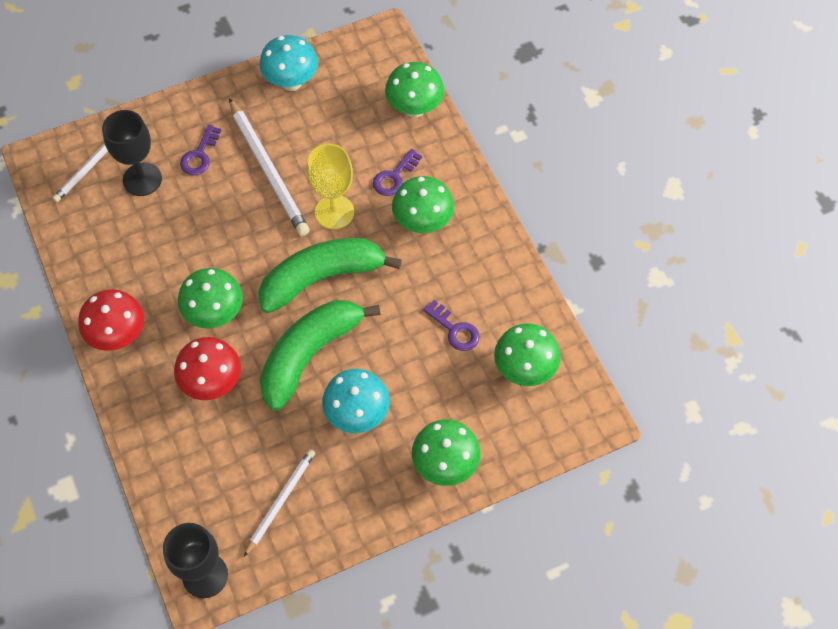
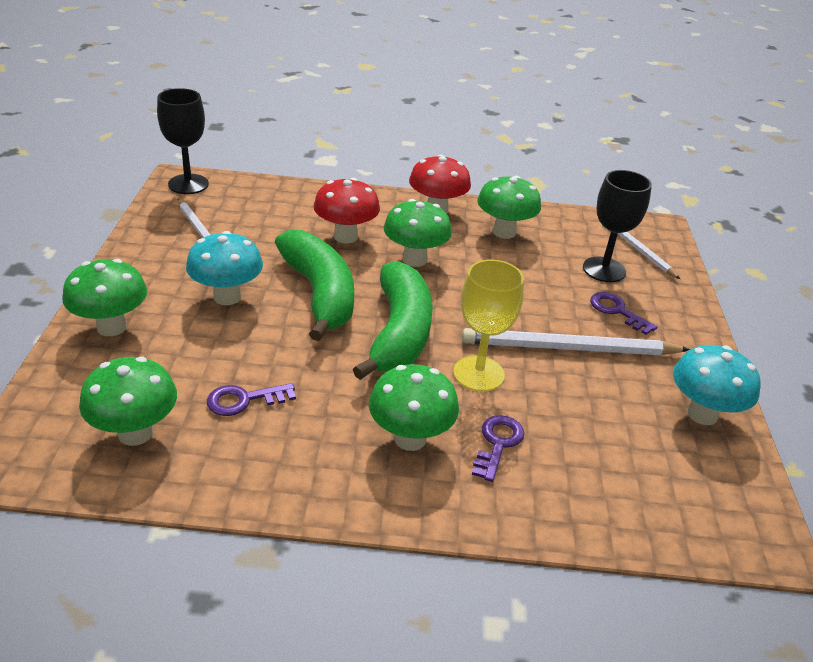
camera: 115 degrees right, 25 degrees down
(394, 177) = (497, 443): purple key -> purple key turned 45 degrees clockwise
(414, 109) = (605, 515): green mushroom -> green mushroom (504, 232)

